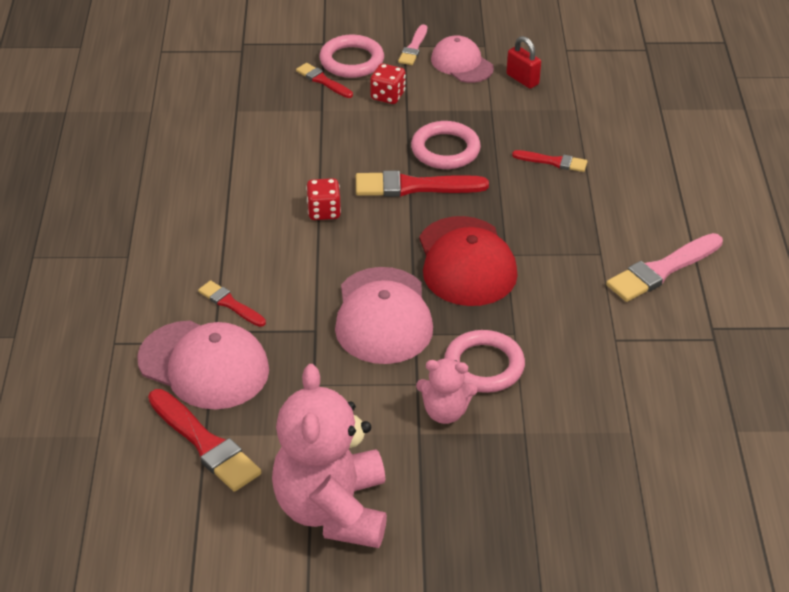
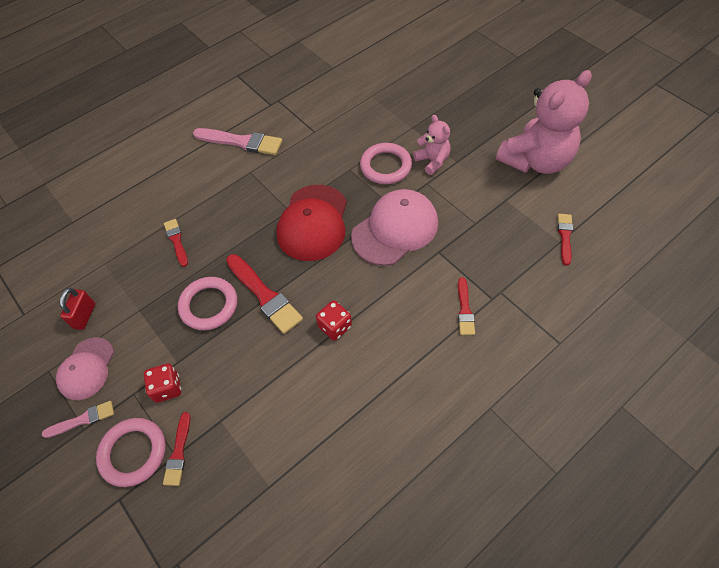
camera: 125 degrees left, 15 degrees up
(204, 365) = (521, 281): pink cap -> none
(205, 444) = (565, 236): red brush -> red brush, size x0.57
(466, 262) = (313, 223): red cap -> red cap turned 150 degrees clockwise

